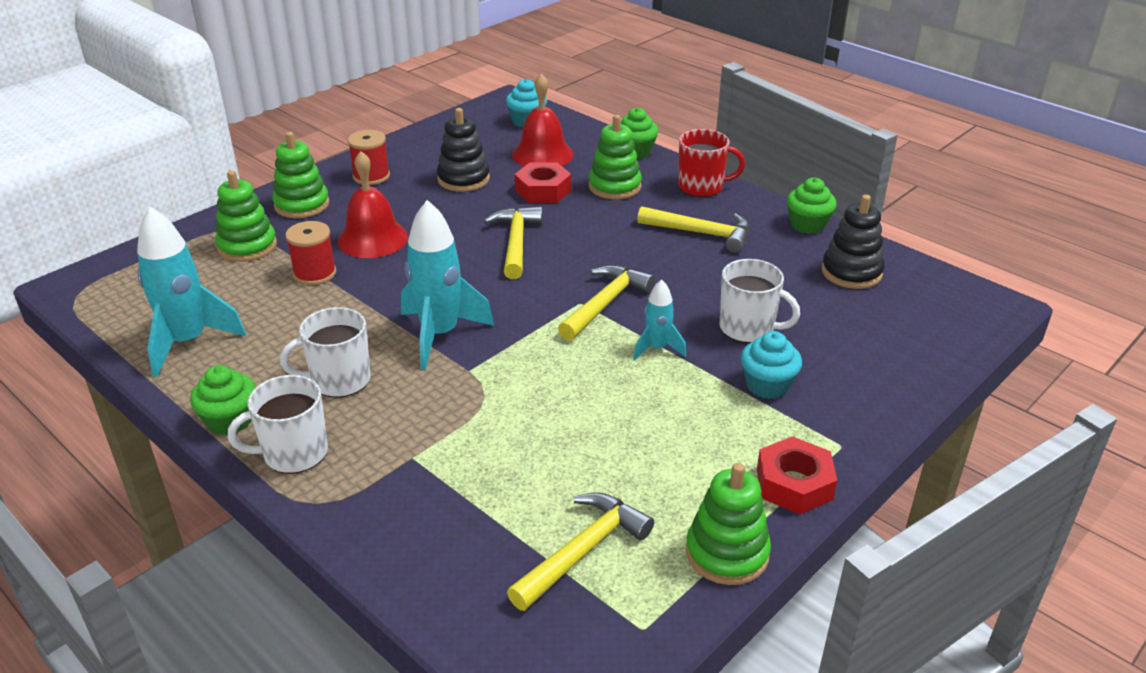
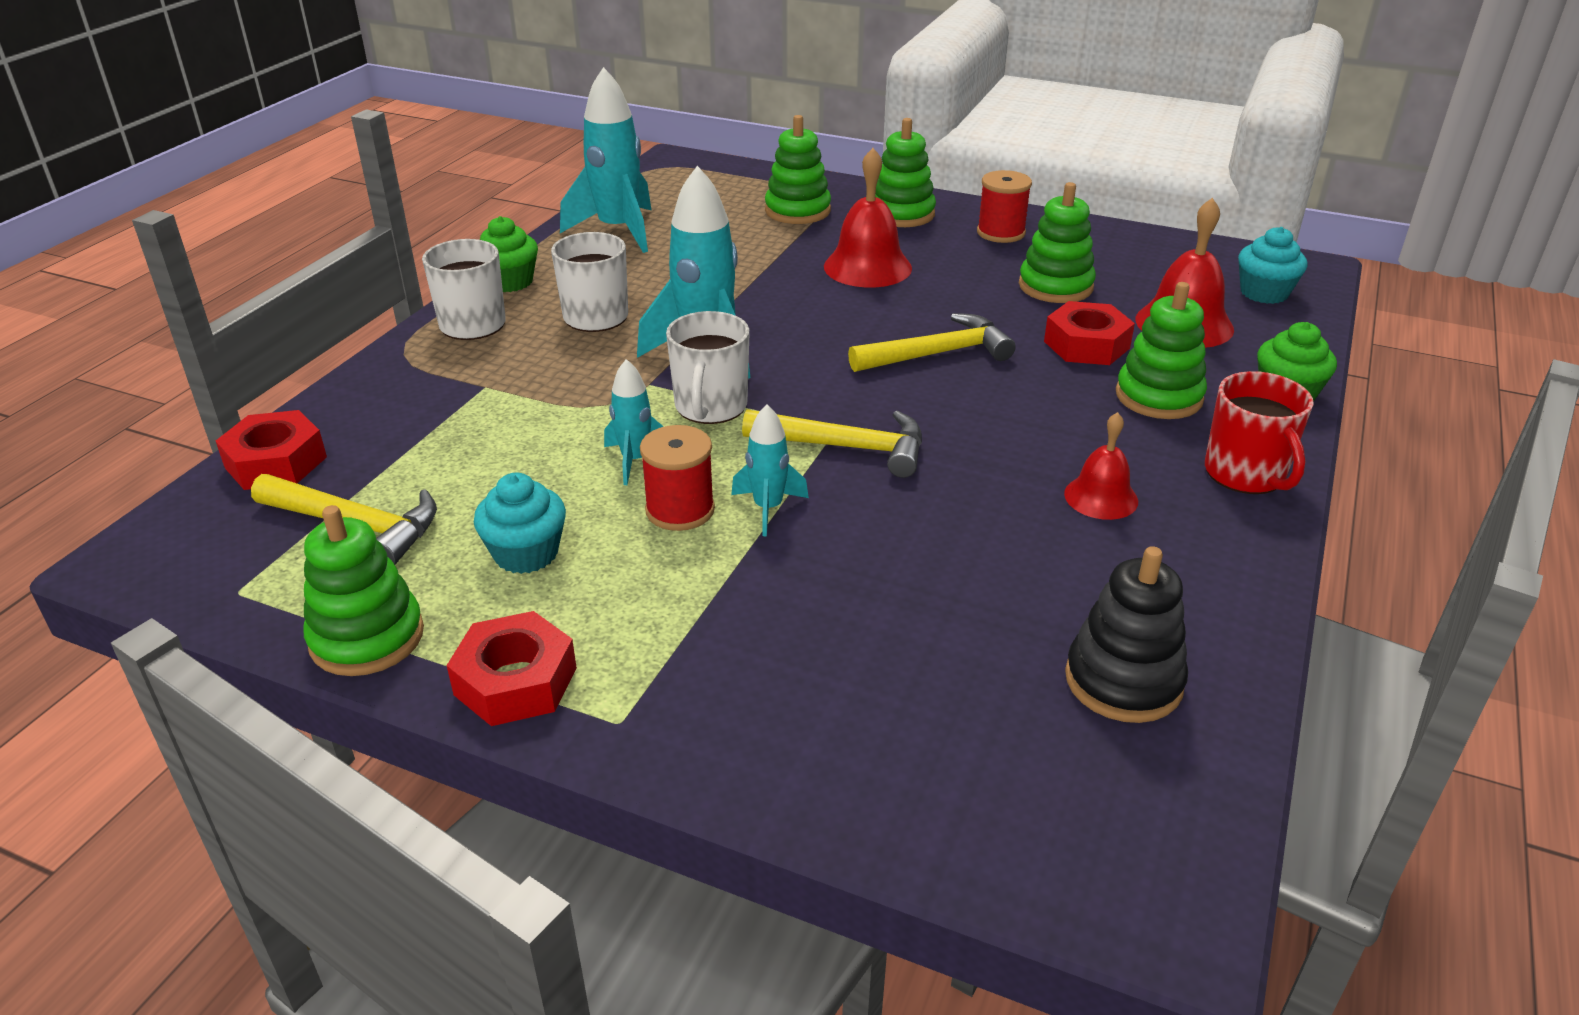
camera: 70 degrees right, 0 degrees up
(315, 273) = (774, 255): red spool -> red spool (680, 510)
(457, 600) = (276, 462): none -> red nut
(463, 179) = (1055, 286): black stacking toy -> green stacking toy
(571, 394) = (635, 460): none -> turquoise rocket
(701, 233) = (1101, 497): yellow hammer -> red bell
(748, 328) = (869, 584): white mug -> white mug (710, 407)
(767, 385) = (734, 624): turquoise cupcake -> turquoise cupcake (526, 553)
(808, 224) = (1240, 607): green cupcake -> none

